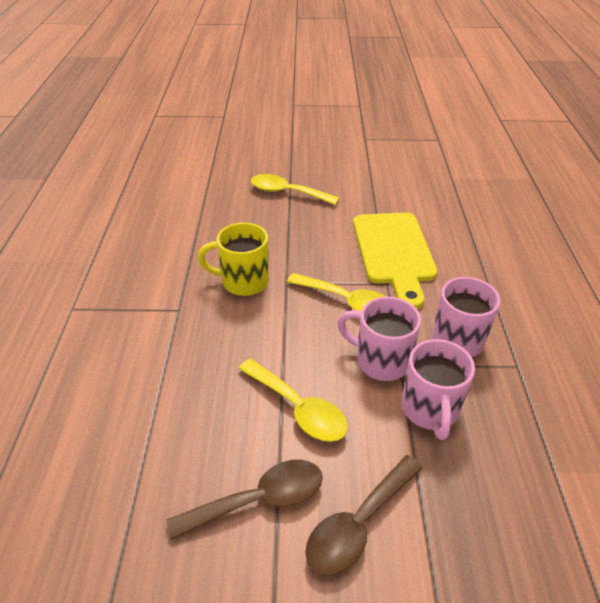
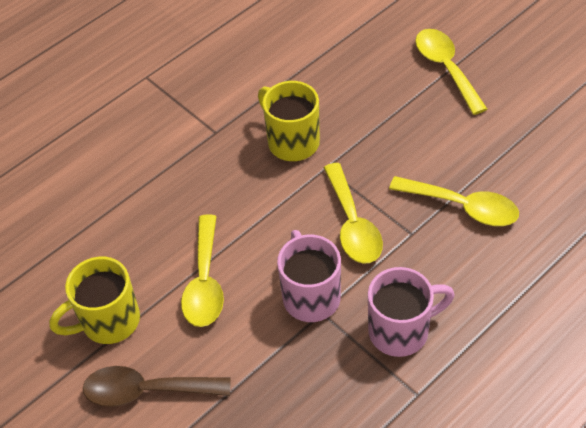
camera: 50 degrees right, 10 degrees up
(258, 500) = (108, 321): brown spoon -> yellow mug
(394, 252) = (462, 207): yellow cutting board -> yellow spoon
(430, 410) = (294, 364): pink mug -> none

